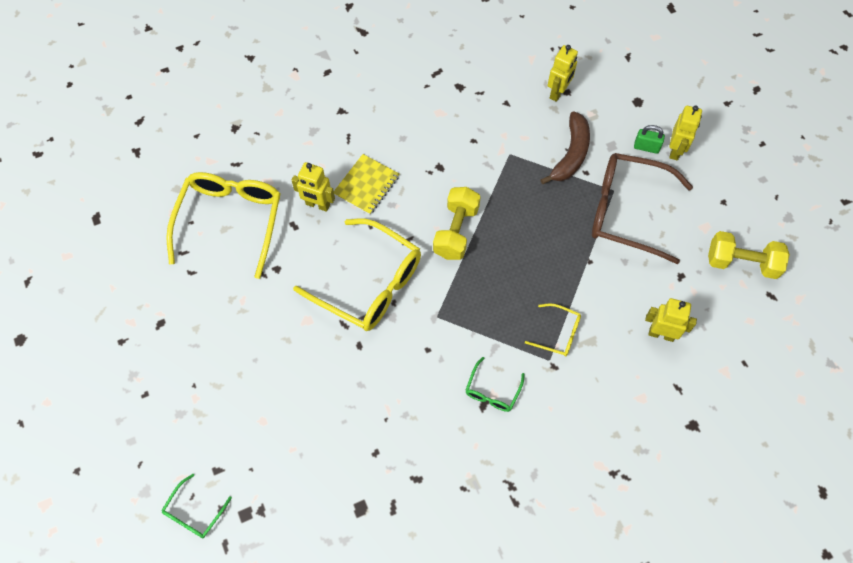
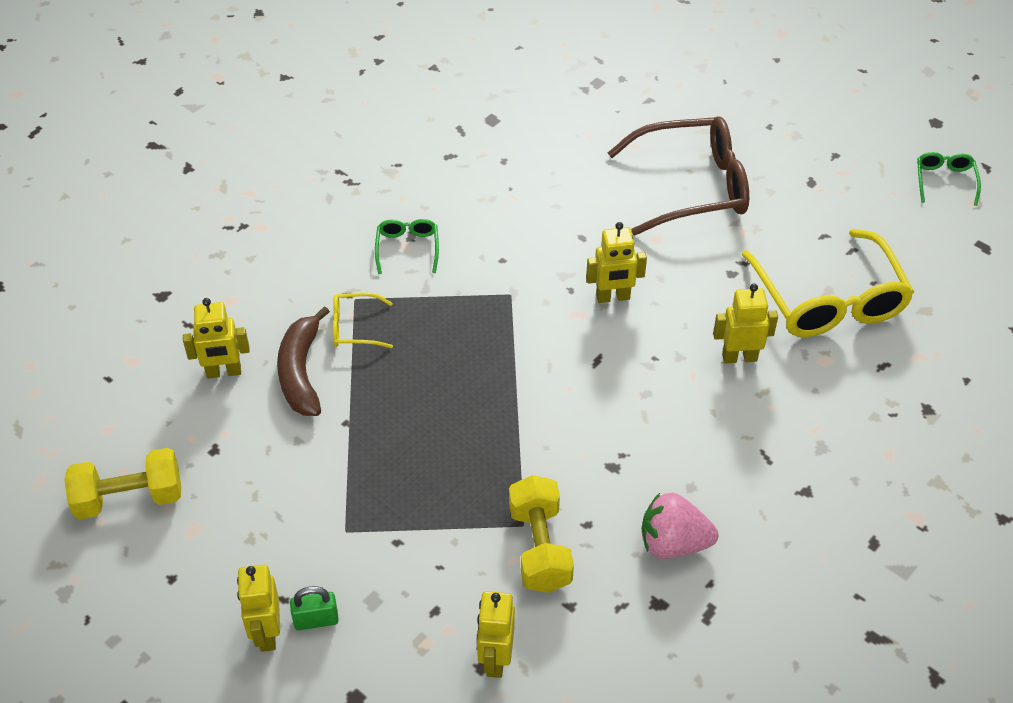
camera: 155 degrees right, 15 degrees down
(194, 512) = (644, 69): green glasses -> green glasses (944, 181)
(366, 185) = (695, 404): yellow notebook -> none
(368, 283) = (613, 297): yellow glasses -> yellow robot
(432, 112) = (673, 543): none -> pink strawberry
(456, 231) = (541, 393): yellow dumbbell -> yellow dumbbell (540, 548)
(571, 154) = (431, 561): brown banana -> brown banana (301, 372)
(628, 212) = (314, 507): brown glasses -> brown glasses (691, 187)

